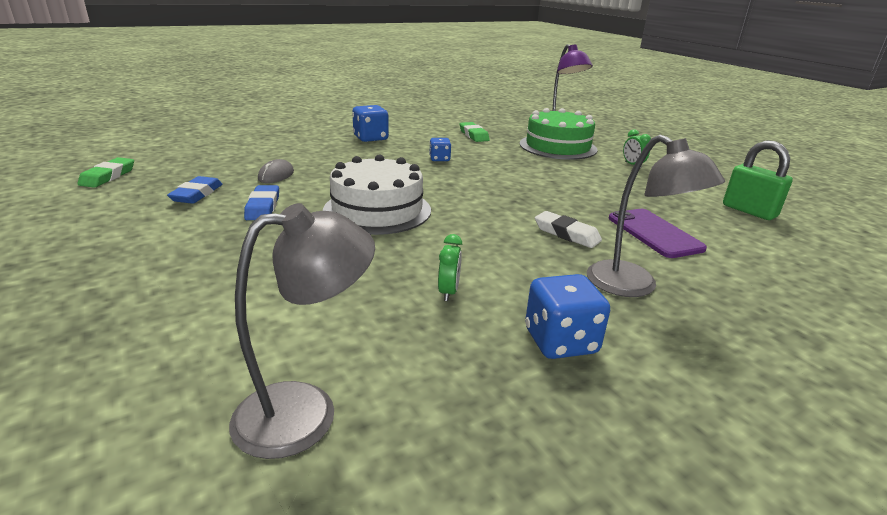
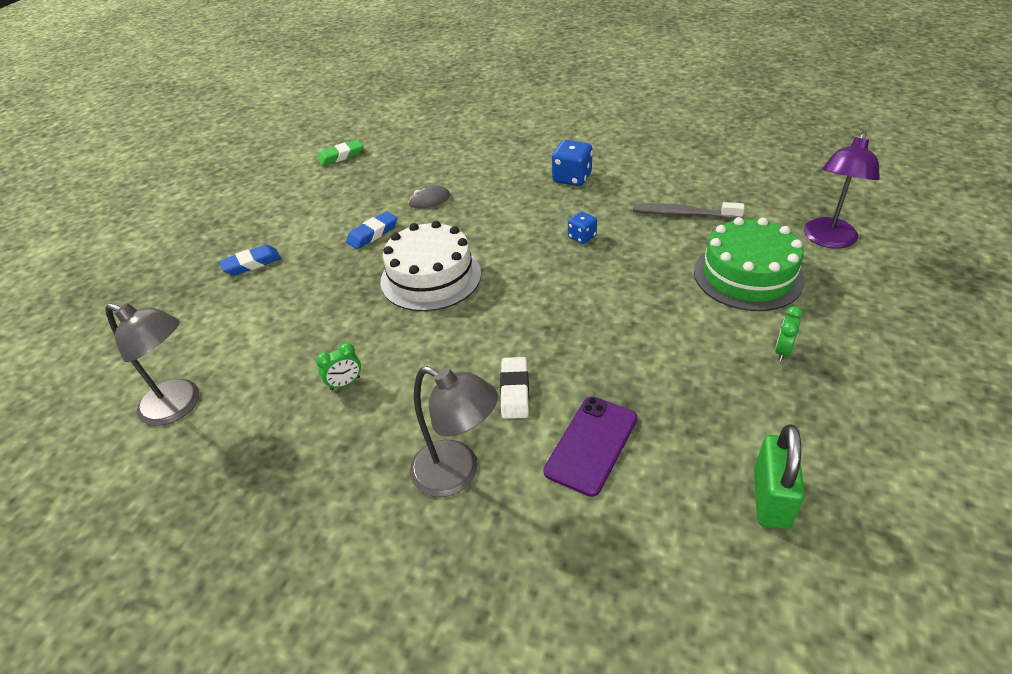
camera: 55 degrees right, 15 degrees up
(197, 194) = (358, 200): blue eraser -> blue eraser (252, 263)
(473, 135) = (683, 214): green eraser -> grey toothbrush
(560, 341) = (331, 469): blue dice -> none
(633, 286) = (457, 474): grey lamp -> grey lamp turned 75 degrees counterclockwise

